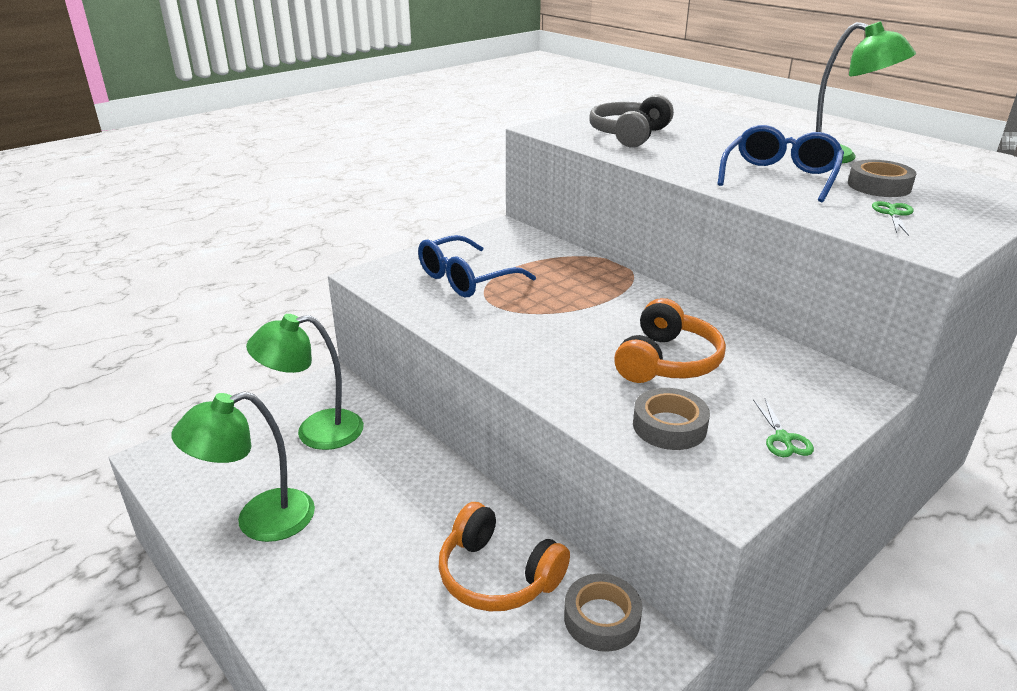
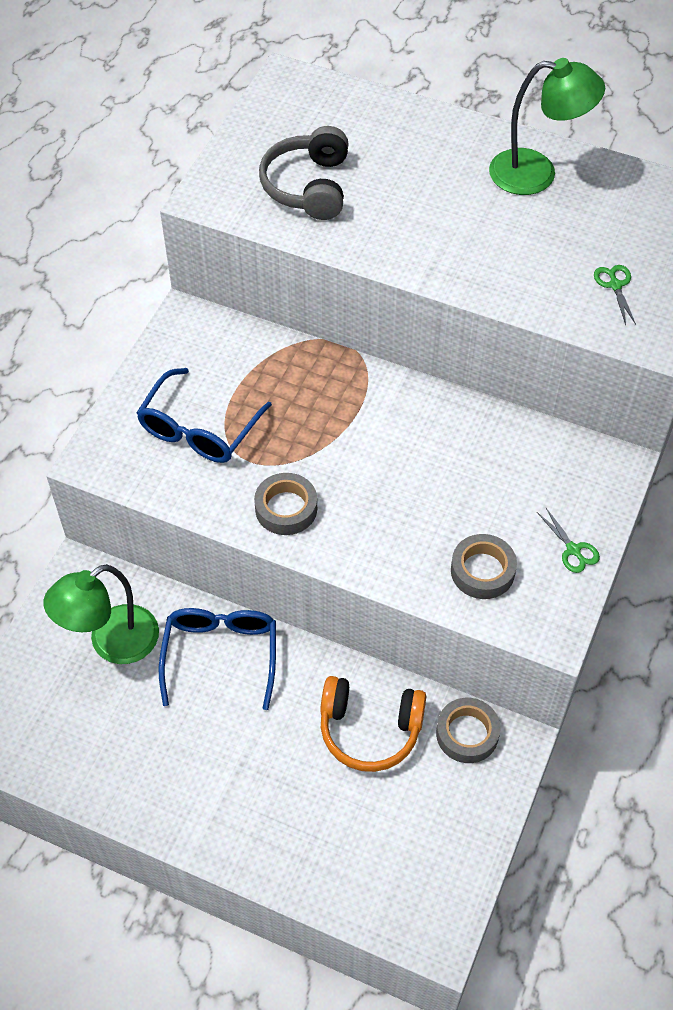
camera: 25 degrees left, 25 degrees up
(259, 520) = (134, 763): green lamp -> none
(667, 361) = (448, 487): orange headphones -> none
(780, 176) = (496, 239): blue glasses -> blue glasses (221, 654)
(879, 186) = (590, 229): grey tape -> grey tape (286, 508)

